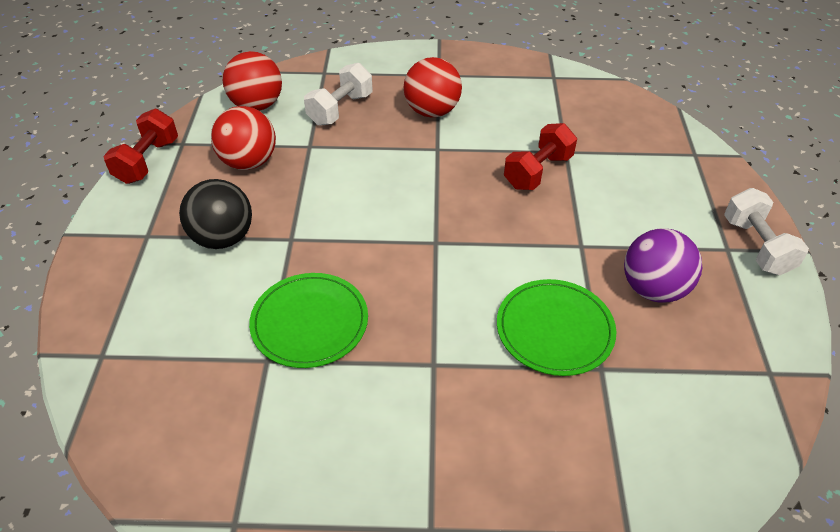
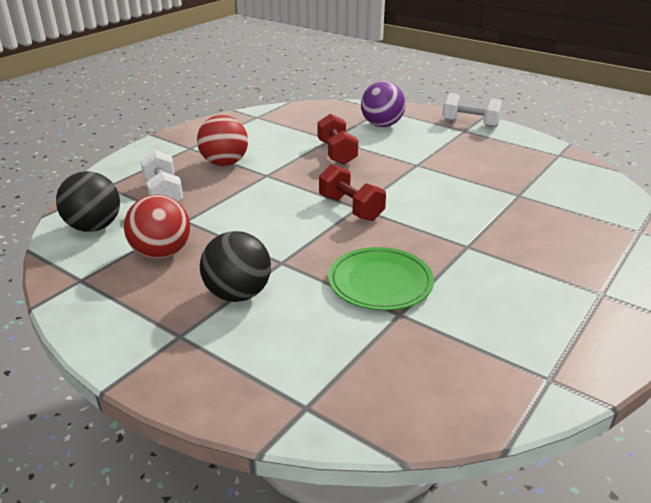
camera: 55 degrees left, 15 degrees down
(147, 161) = (74, 306): red dumbbell -> red dumbbell (351, 208)
(257, 105) = (94, 227): red ball -> black ball
(554, 329) = (476, 197): green plate -> none
(653, 289) = (473, 159): purple ball -> purple ball (382, 125)

